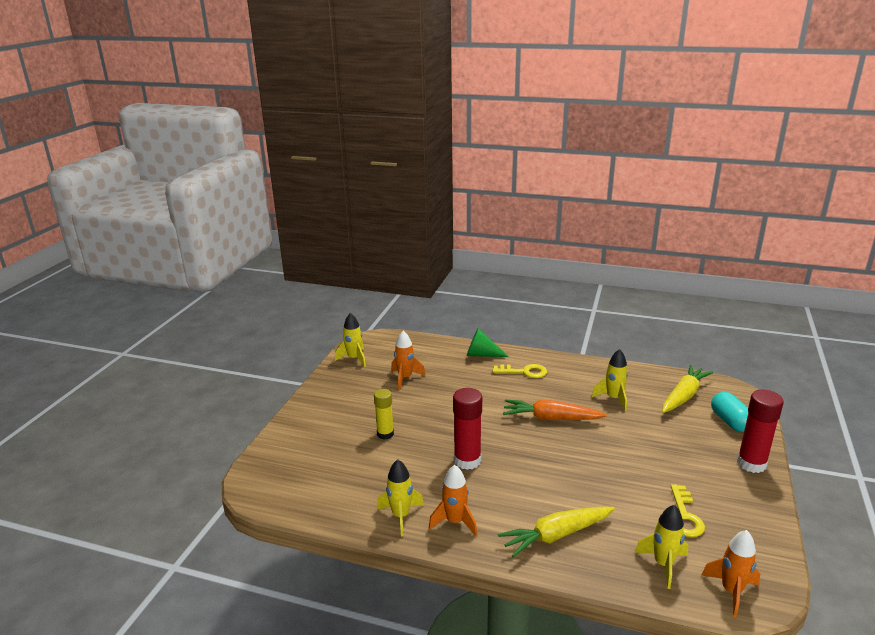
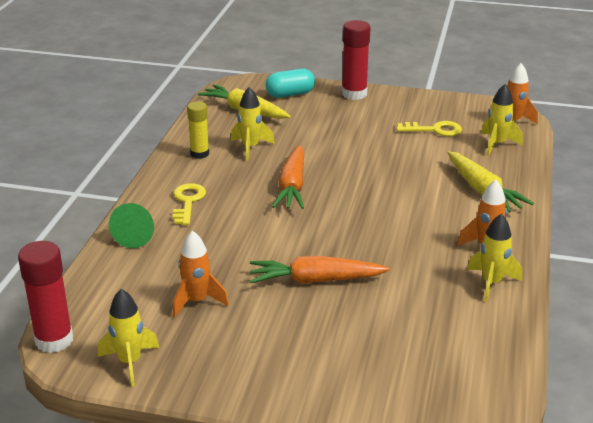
camera: 95 degrees left, 5 degrees up
(385, 434) = (340, 308): yellow glue stick -> yellow glue stick (199, 154)
(420, 424) = (315, 280): none -> orange carrot
(467, 460) = (383, 241): red glue stick -> red glue stick (54, 340)

